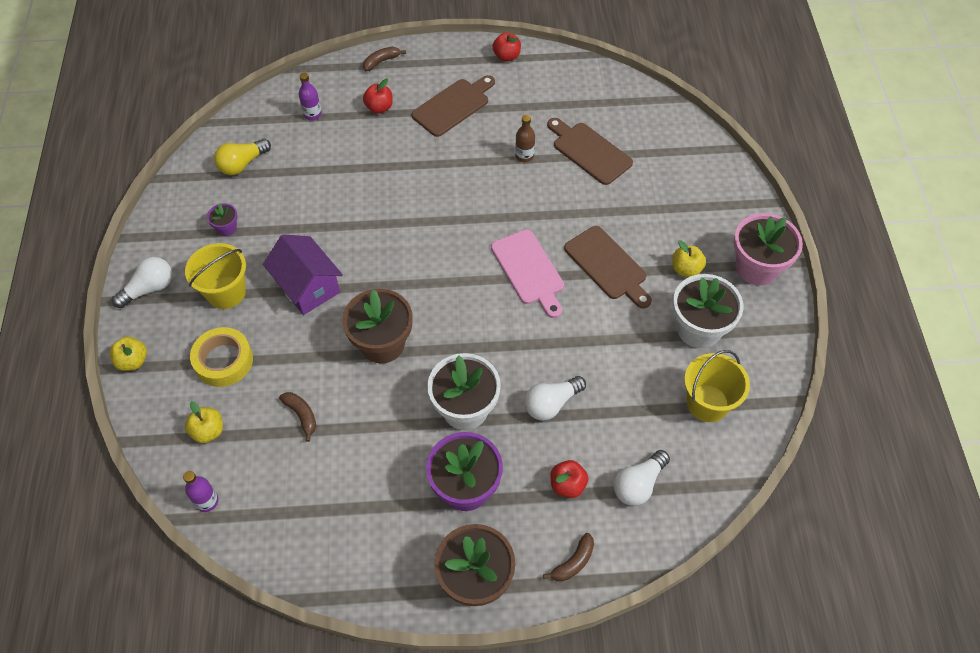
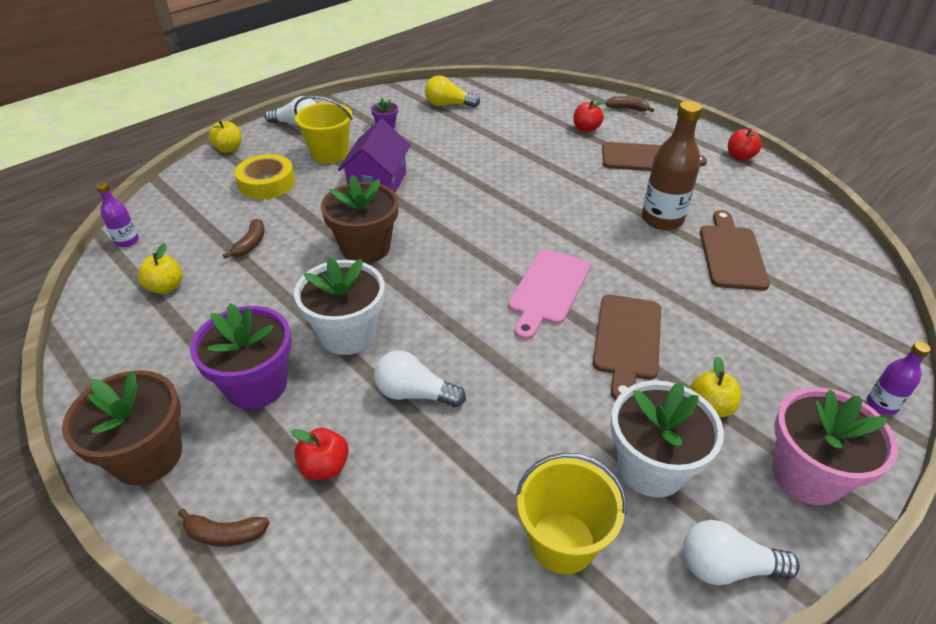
camera: 50 degrees right, 15 degrees down
(208, 431) = (195, 209): yellow apple -> yellow apple (166, 287)
(312, 114) = (533, 107): purple bottle -> purple bottle (881, 405)
(524, 156) = (662, 219): brown bottle -> brown bottle, size x1.91
(638, 484) = (381, 537): white light bulb -> white light bulb (726, 567)

